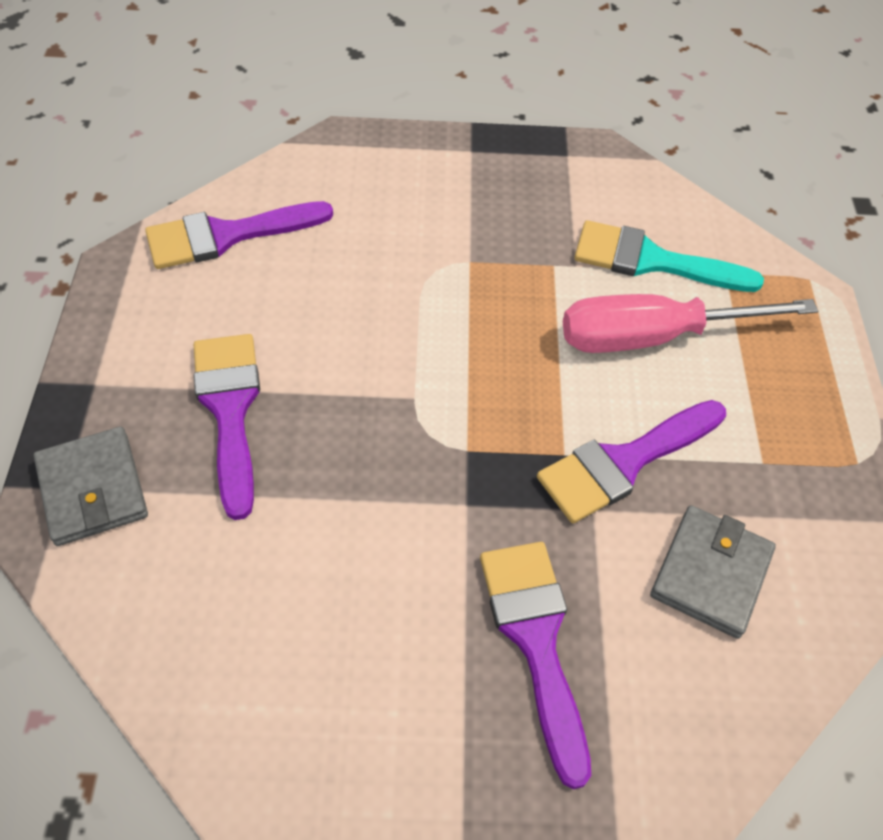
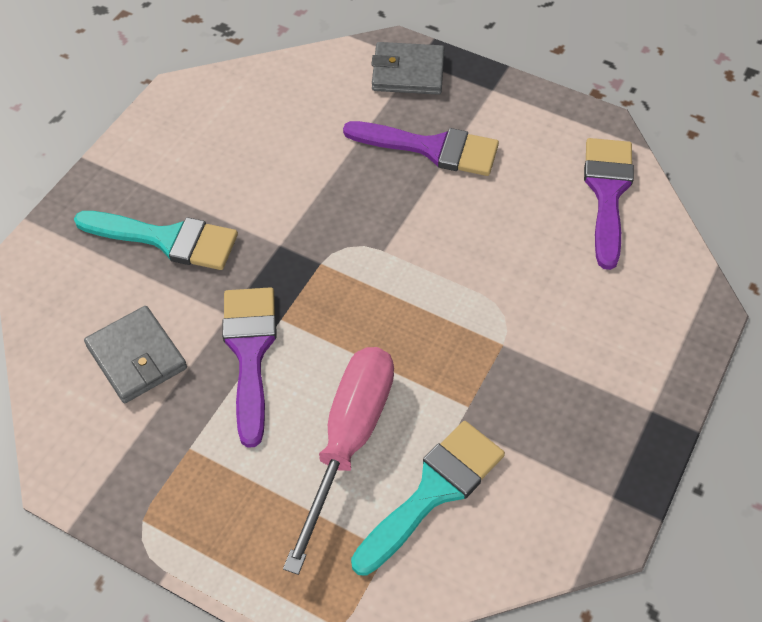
camera: 120 degrees right, 0 degrees up
(535, 639) = (167, 239): purple brush -> turquoise brush

